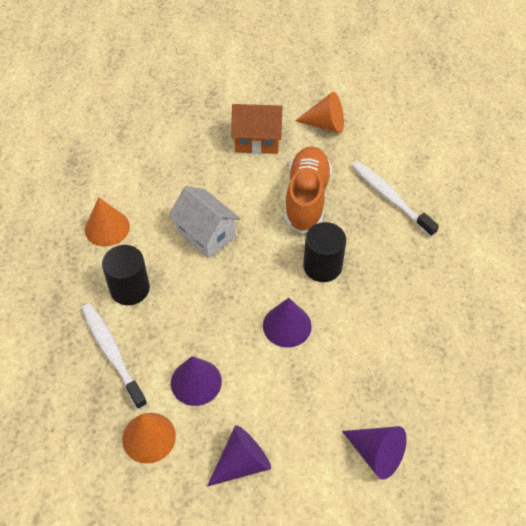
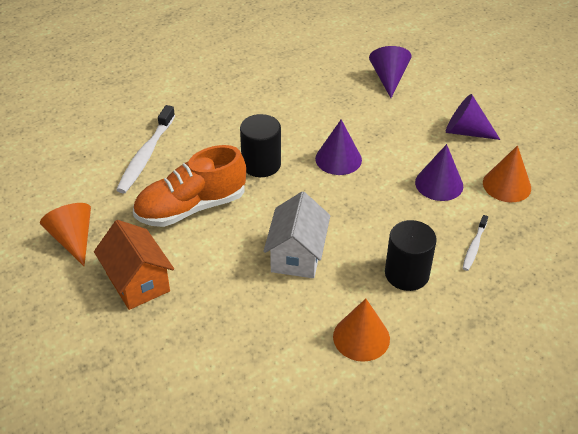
camera: 125 degrees left, 10 degrees down
(112, 353) = (474, 247): white toothbrush -> white toothbrush, size x0.54

